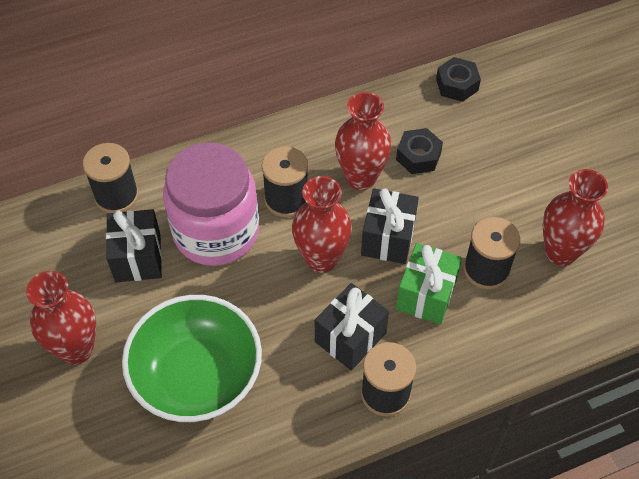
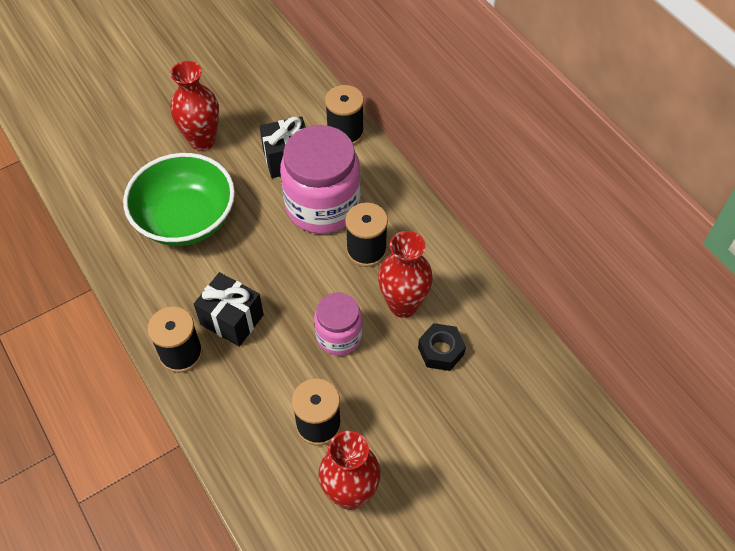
camera: 80 degrees right, 0 degrees up
(321, 259) = (308, 286): red vase -> none
(388, 238) = (339, 336): black gift -> pink jar
(426, 295) = (282, 374): green gift -> none
(457, 85) = (545, 377): black nut -> none

